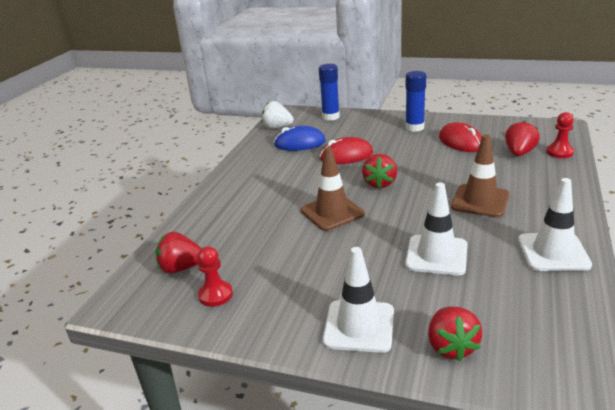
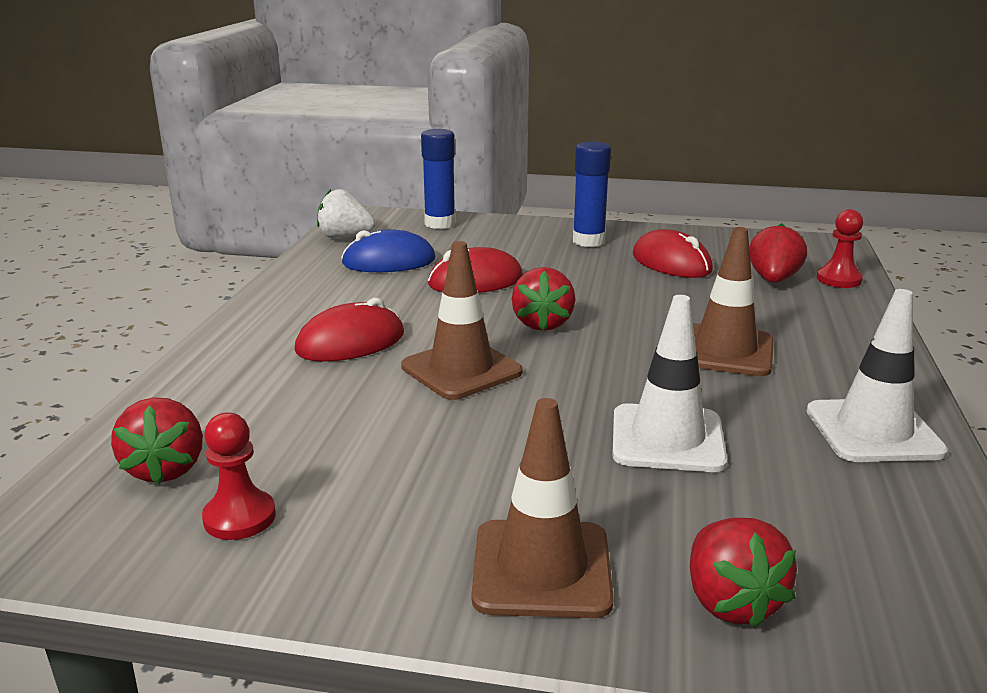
camera: 10 degrees left, 5 degrees down
(181, 268) = (166, 469): red strawberry -> red strawberry turned 90 degrees counterclockwise
(275, 195) = (350, 342): none -> red mouse
(359, 326) = (541, 569): white traffic cone -> brown traffic cone

